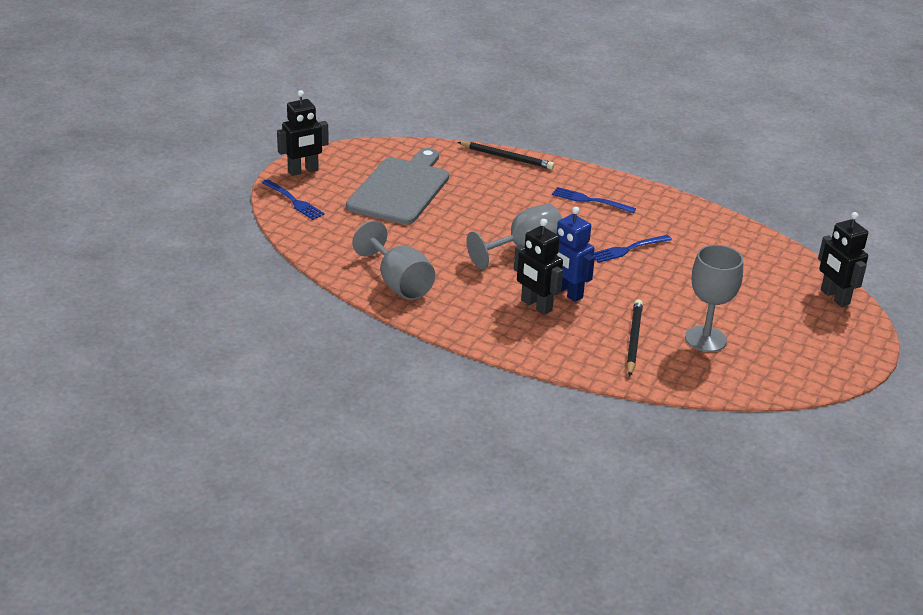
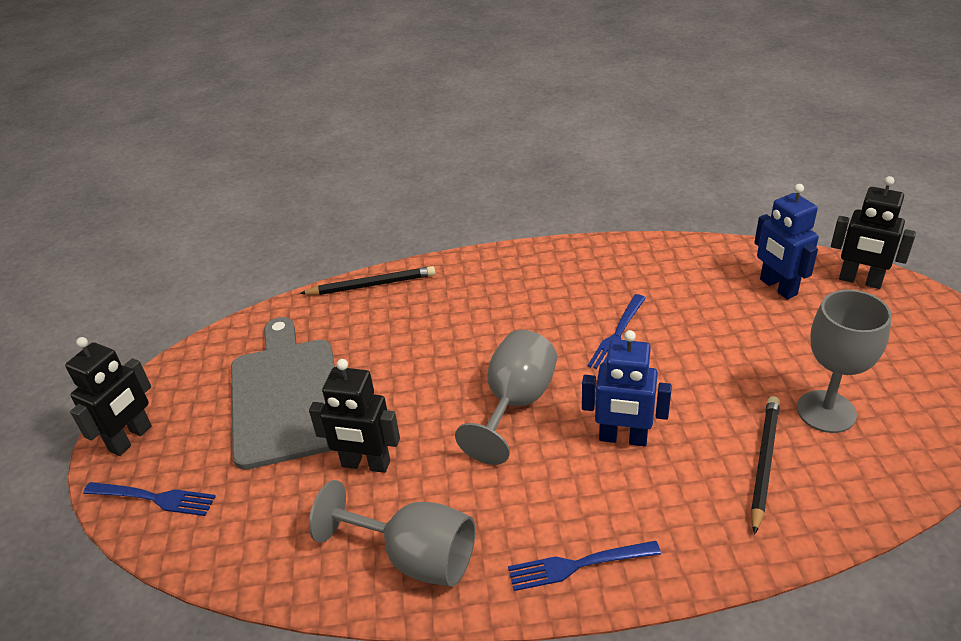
camera: 30 degrees left, 5 degrees up
(536, 305) = (611, 481): black robot -> black robot (365, 464)
(590, 200) = (513, 293): blue fork -> blue fork (578, 565)
(633, 339) = (764, 463): black pencil -> black pencil turned 45 degrees clockwise
(770, 274) = (777, 287): none -> blue robot

